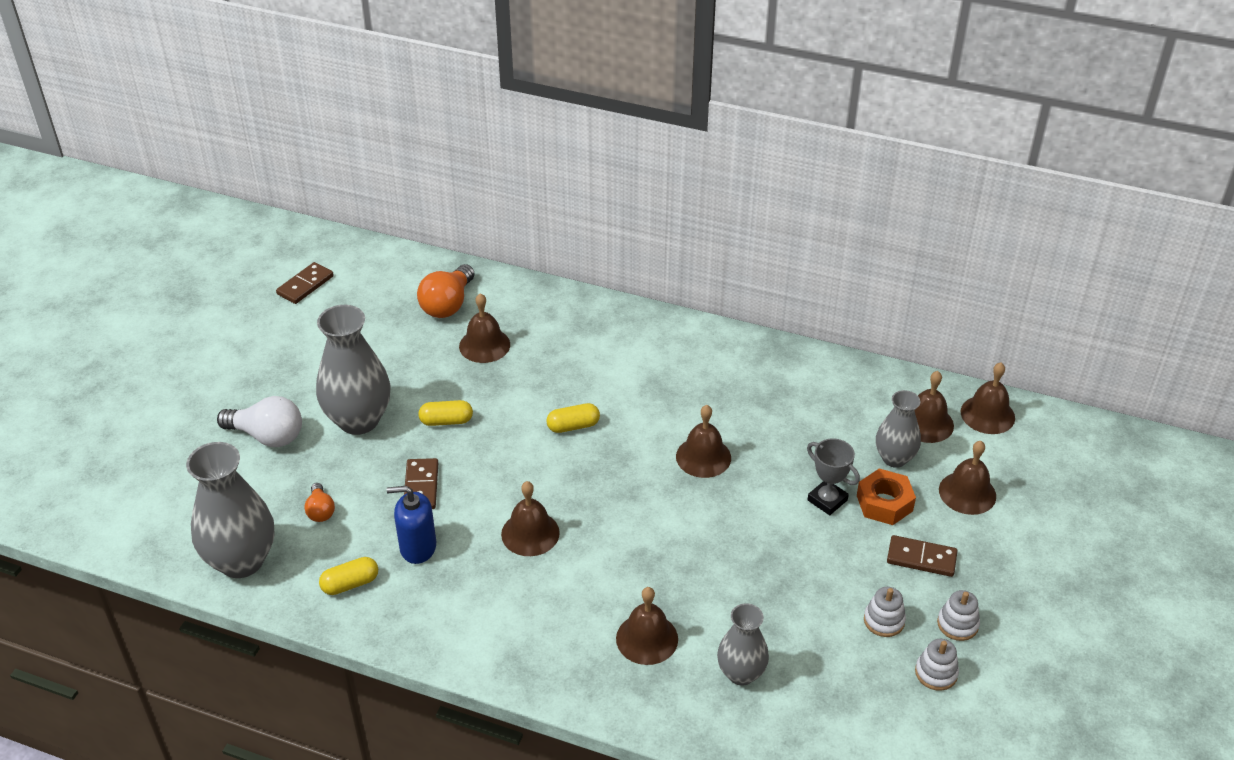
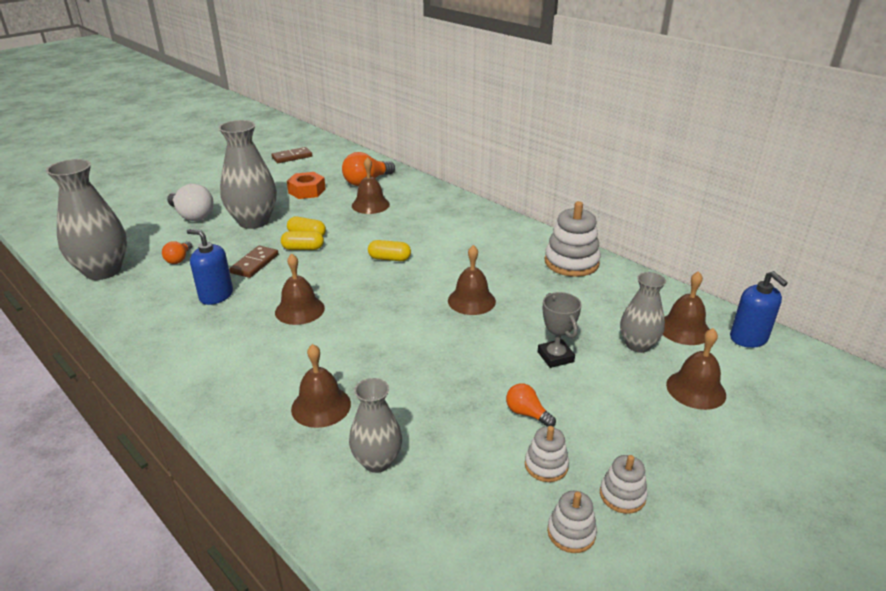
camera: 25 degrees right, 10 degrees down
(350, 584) = (151, 303): yellow capsule -> yellow capsule (303, 248)
(774, 366) = (571, 262): none -> white stacking toy
(838, 574) = (527, 413): none -> orange light bulb
(884, 503) = (607, 374): orange nut -> orange nut (307, 191)
(921, 558) = (617, 426): brown domino -> none
(987, 414) = (748, 338): brown bell -> blue soap dispenser

